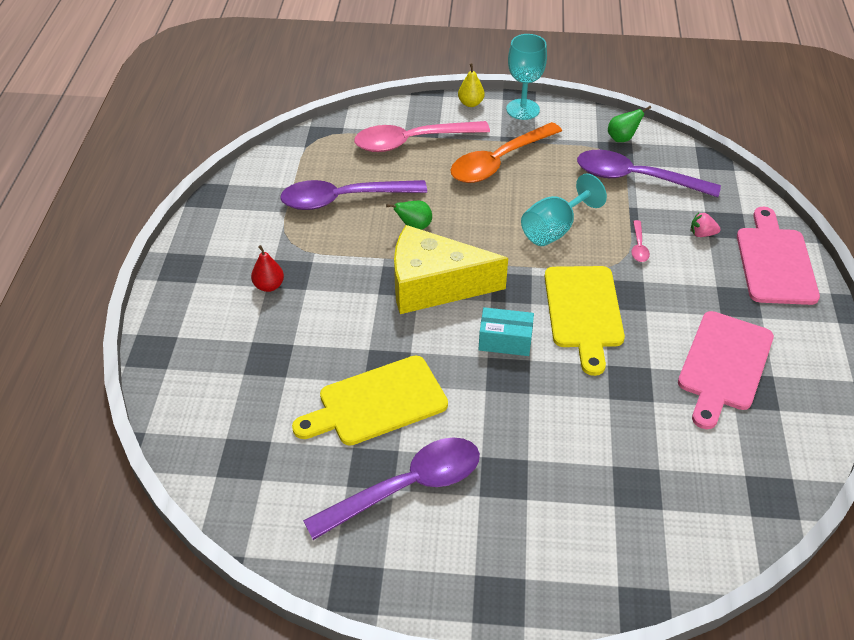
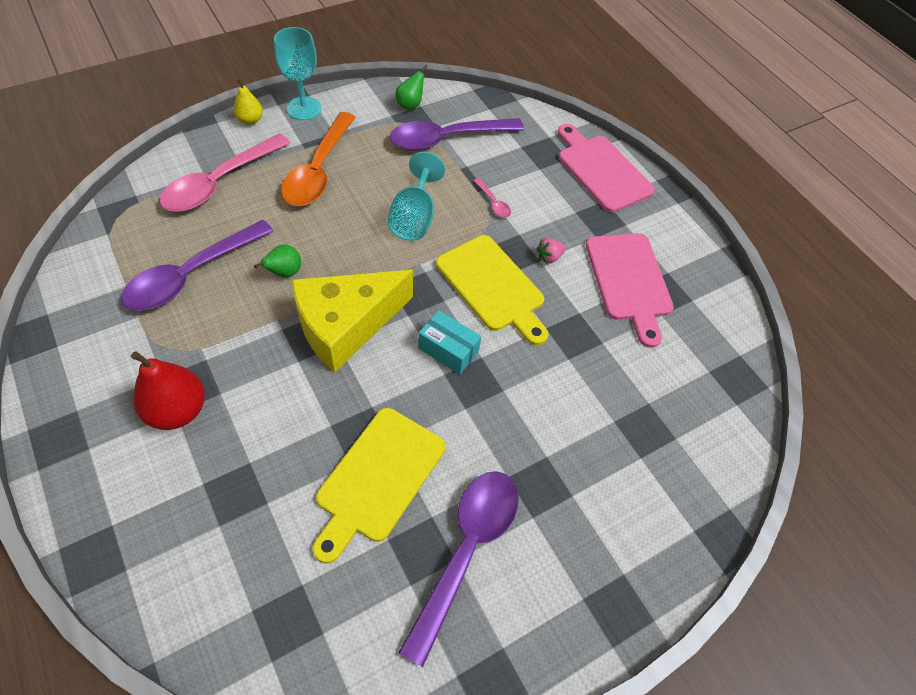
camera: 40 degrees left, 10 degrees up
(269, 286) = (177, 410): red pear -> red pear, size x1.74
(505, 341) = (448, 350): turquoise box -> turquoise box turned 60 degrees clockwise
(702, 234) = (533, 169): pink strawberry -> pink strawberry (549, 257)

